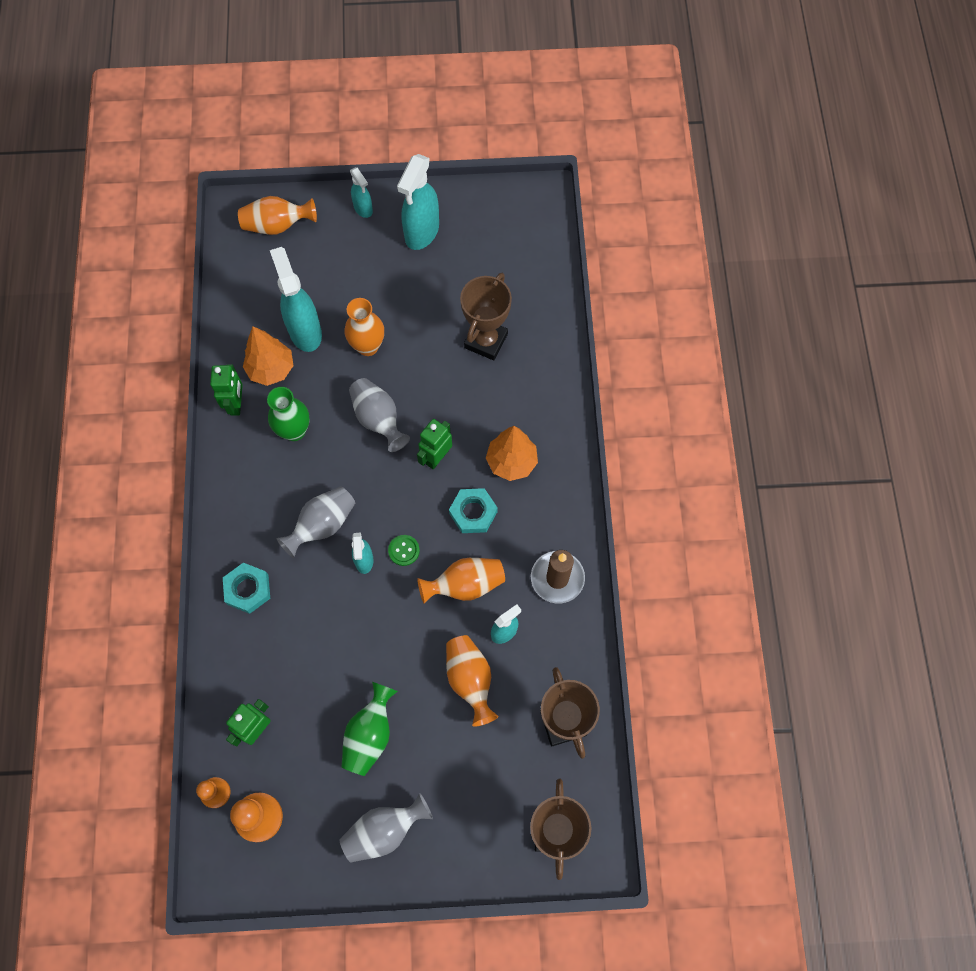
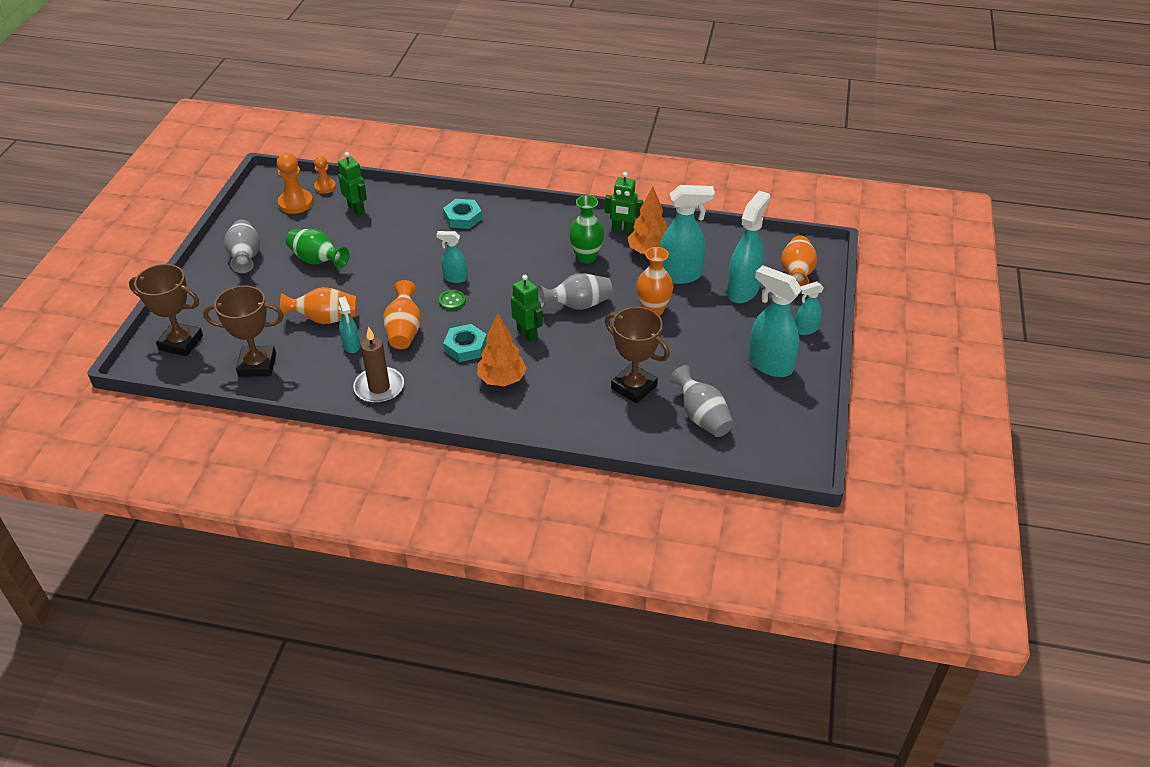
camera: 105 degrees right, 25 degrees down
(316, 269) = (743, 290): none -> turquoise spray bottle
(322, 525) = (496, 260): grey vase -> grey vase (701, 417)

